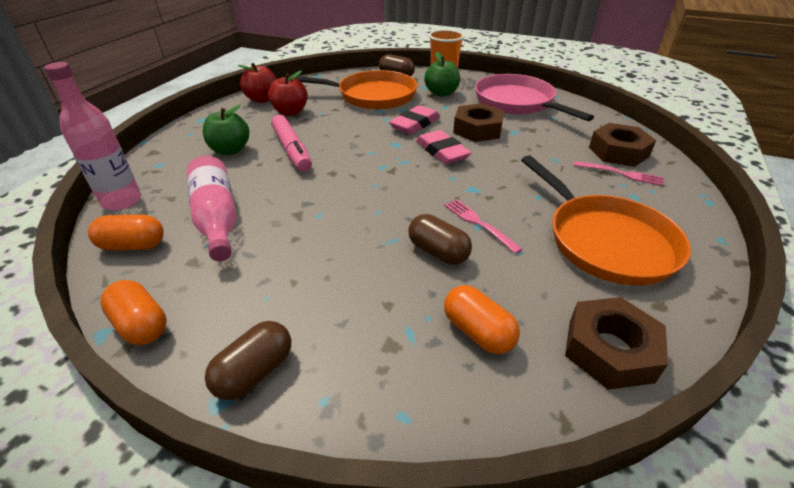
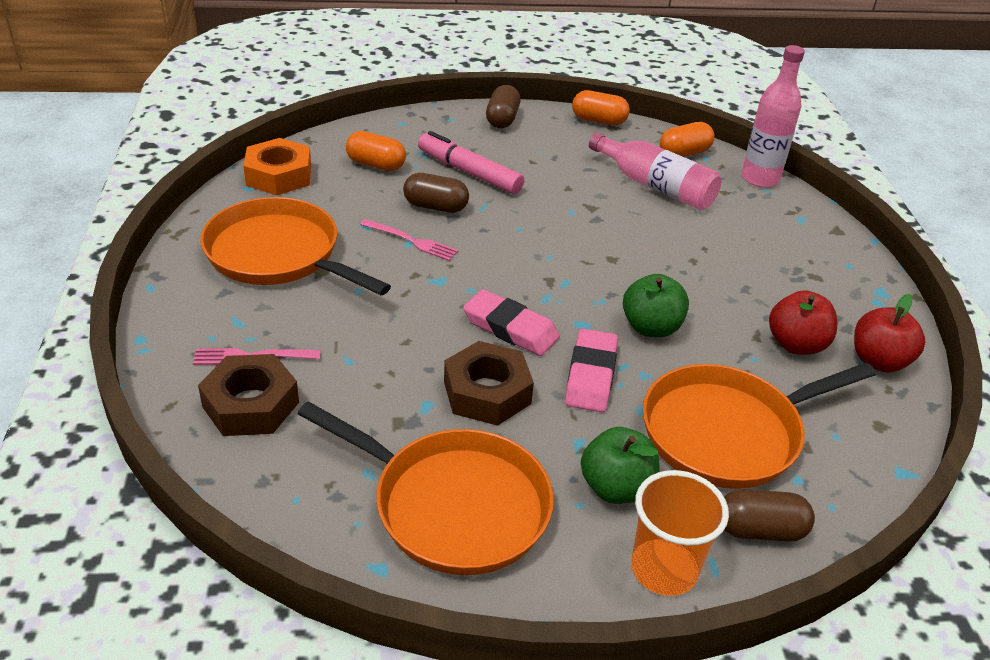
camera: 150 degrees right, 0 degrees up
(230, 150) = (763, 256): green apple -> green apple (651, 327)
(292, 150) = (696, 276): pink marker -> pink marker (469, 172)
(516, 102) = (454, 505): pink pan -> orange pan
(609, 350) = (279, 175): brown nut -> orange nut

